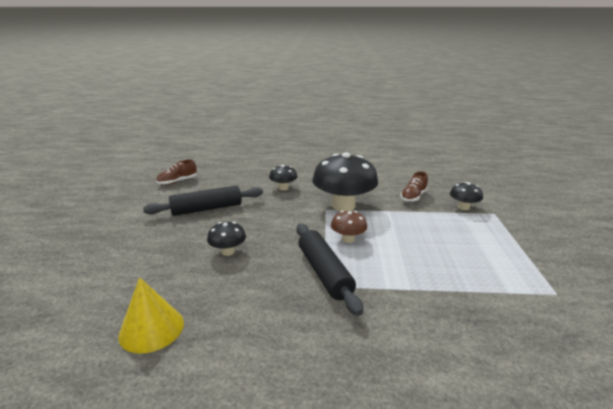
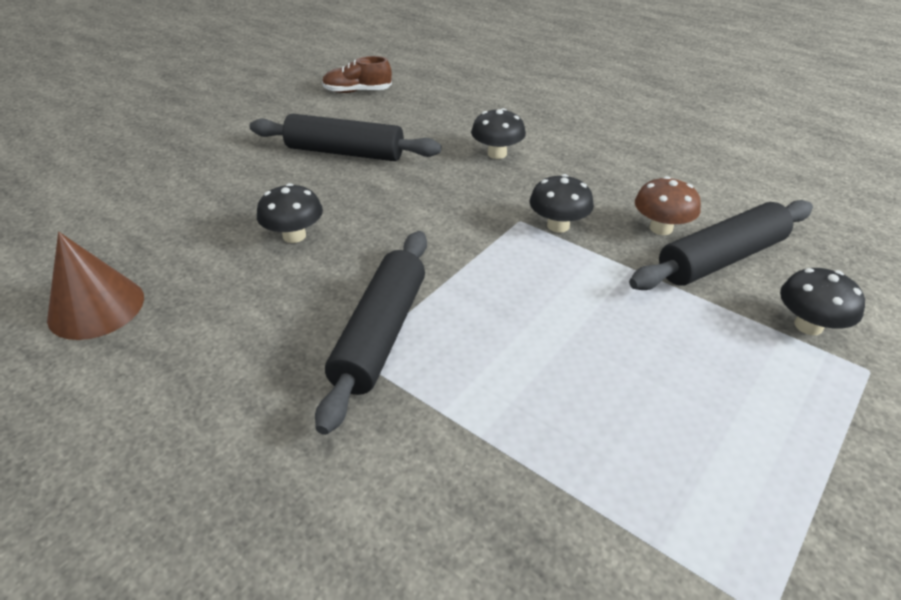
camera: 35 degrees right, 15 degrees up
(151, 329) = (96, 307): yellow cone -> brown cone
(343, 206) = (558, 225): black mushroom -> black mushroom, size x0.48
(348, 239) = (488, 292): brown mushroom -> brown mushroom (661, 228)
(413, 197) = (721, 258): brown shoe -> black rolling pin

